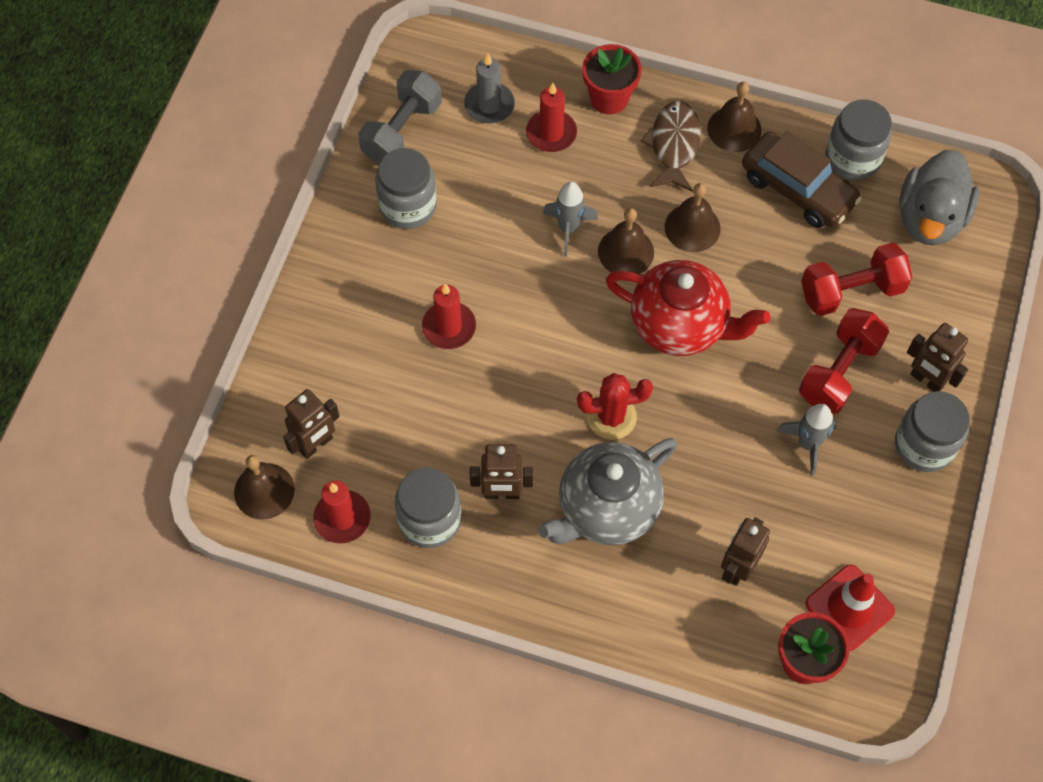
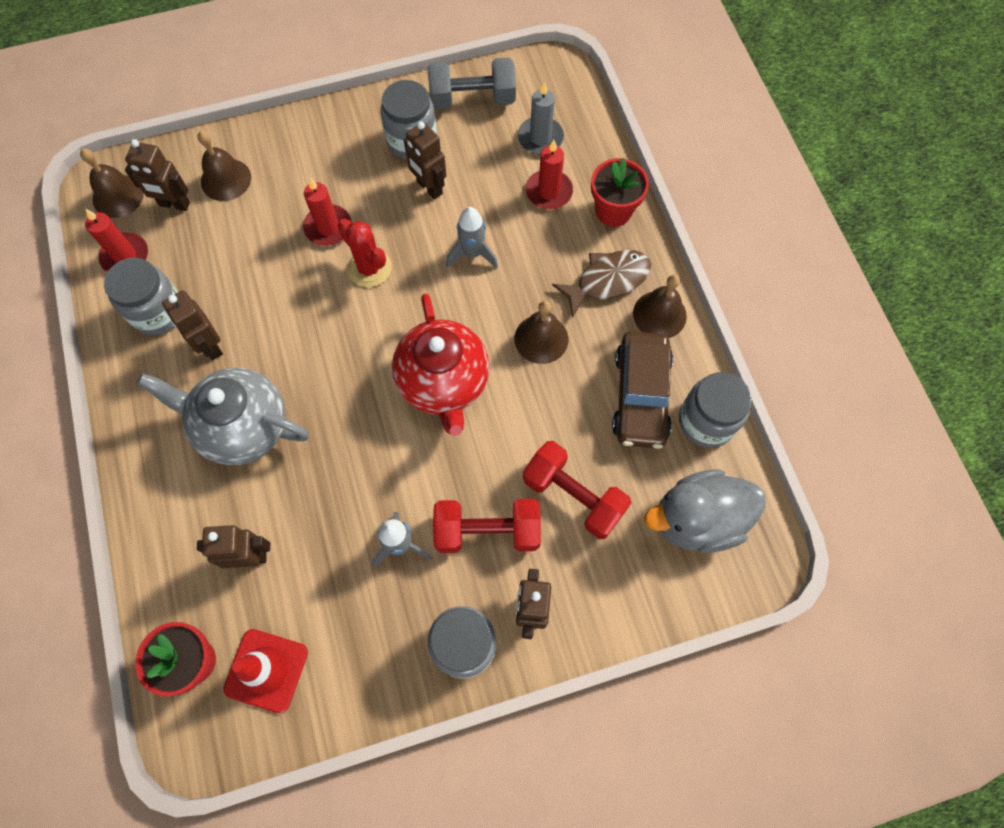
camera: 55 degrees right, 5 degrees up
(471, 222) = (429, 188): none -> brown robot
(611, 417) = (326, 382): red cactus -> red cactus (369, 268)
(626, 251) = (482, 305): brown bell -> brown bell (226, 179)

